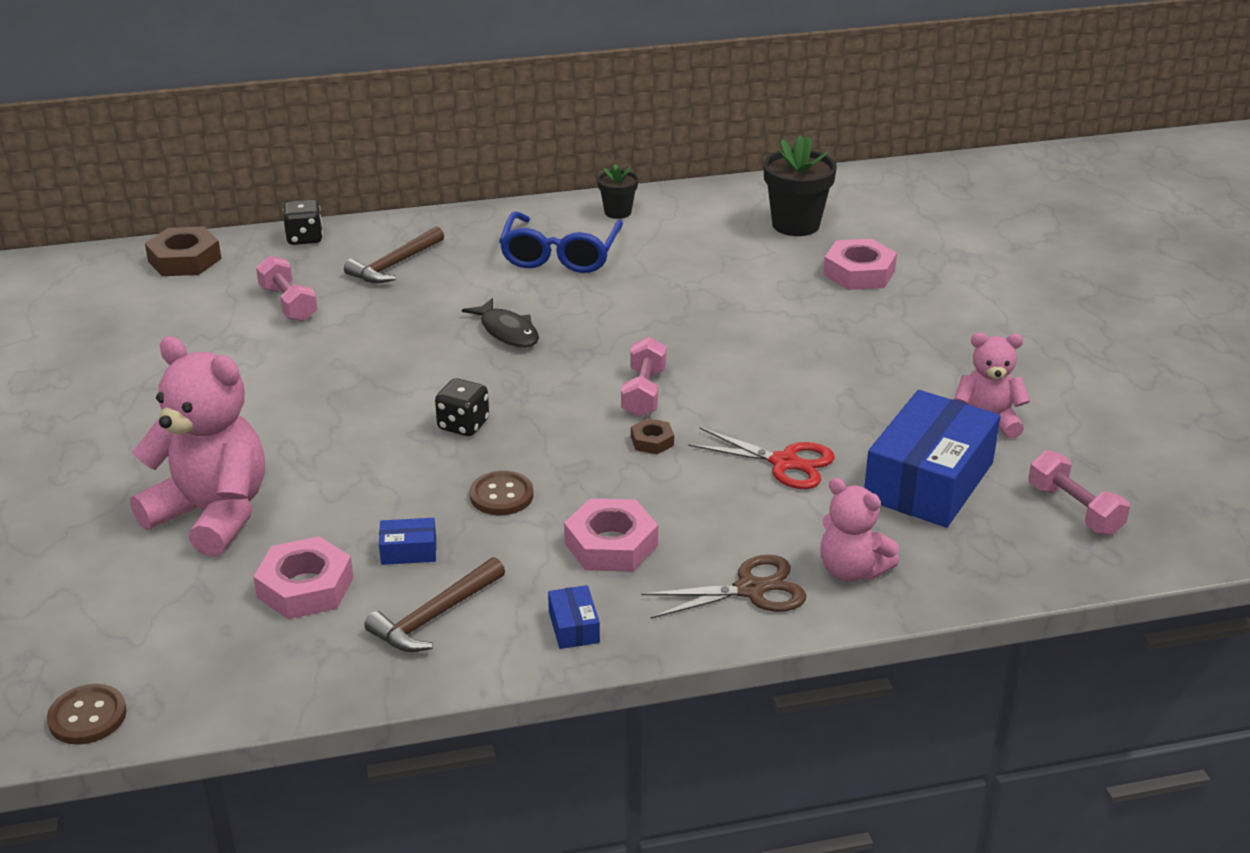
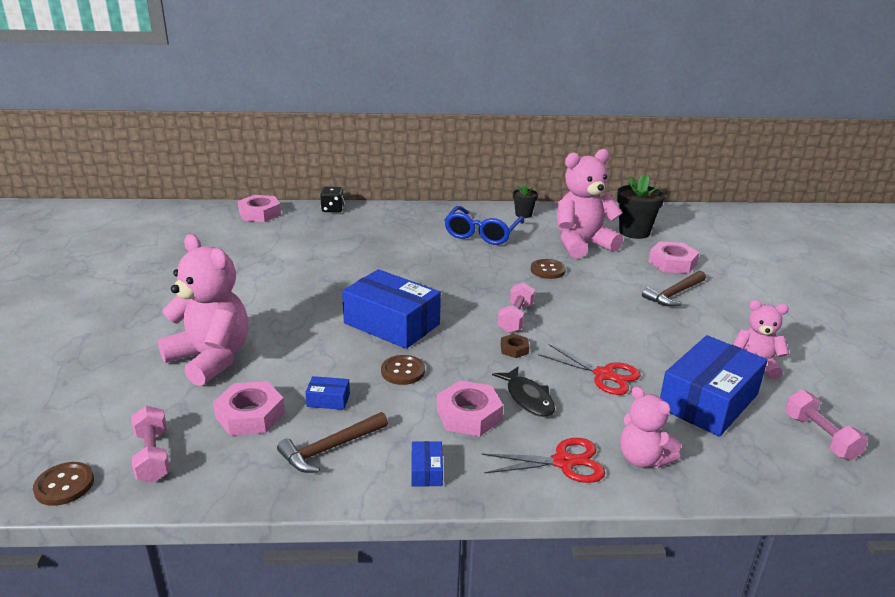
camera: 10 degrees right, 5 degrees down
(184, 260) = (259, 213): brown nut -> pink nut
(288, 304) = (309, 242): pink dumbbell -> pink dumbbell (153, 456)
(395, 265) = (380, 228): brown hammer -> brown hammer (674, 294)
(463, 425) = (391, 324): black dice -> blue box
(507, 332) = (437, 272): black fish -> black fish (528, 398)
(675, 308) = (547, 270): none -> brown button
(719, 256) = (582, 244): none -> pink teddy bear
(750, 590) = (564, 462): brown scissors -> red scissors

